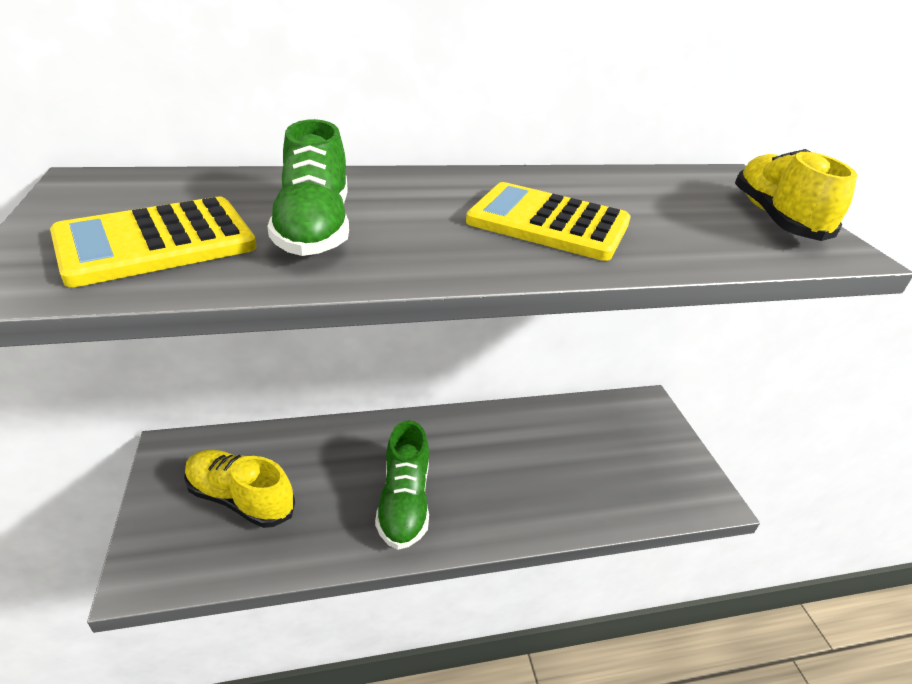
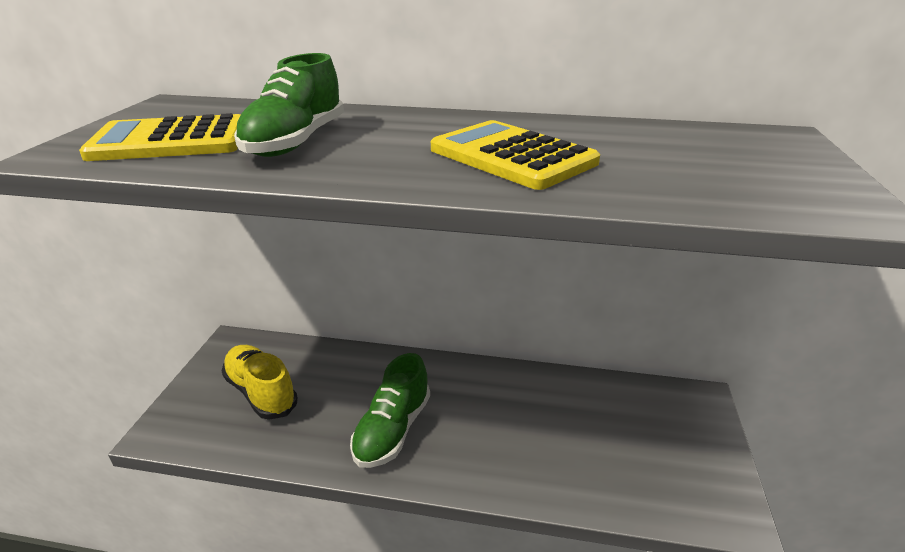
camera: 25 degrees right, 5 degrees down
(776, 218) = (796, 175): yellow shoe -> none

